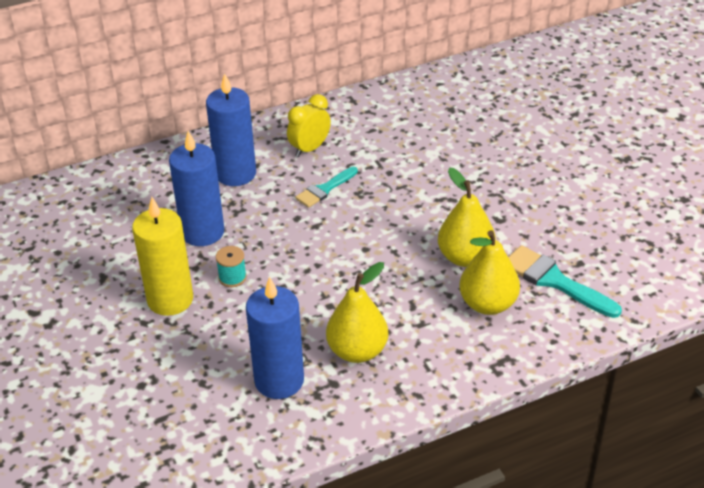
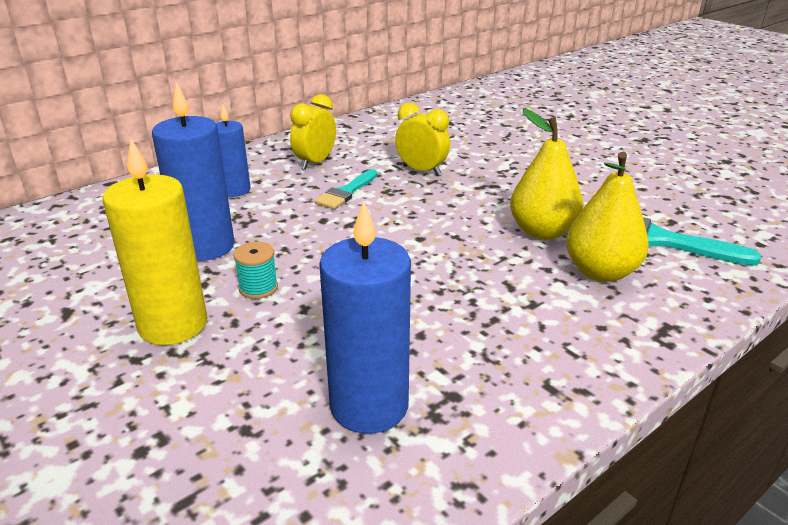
camera: 15 degrees left, 10 degrees down
(235, 174) = (235, 190): blue candle -> blue candle, size x0.62
(357, 351) = (466, 348): yellow pear -> none
(397, 172) = (421, 171): none -> yellow clock

